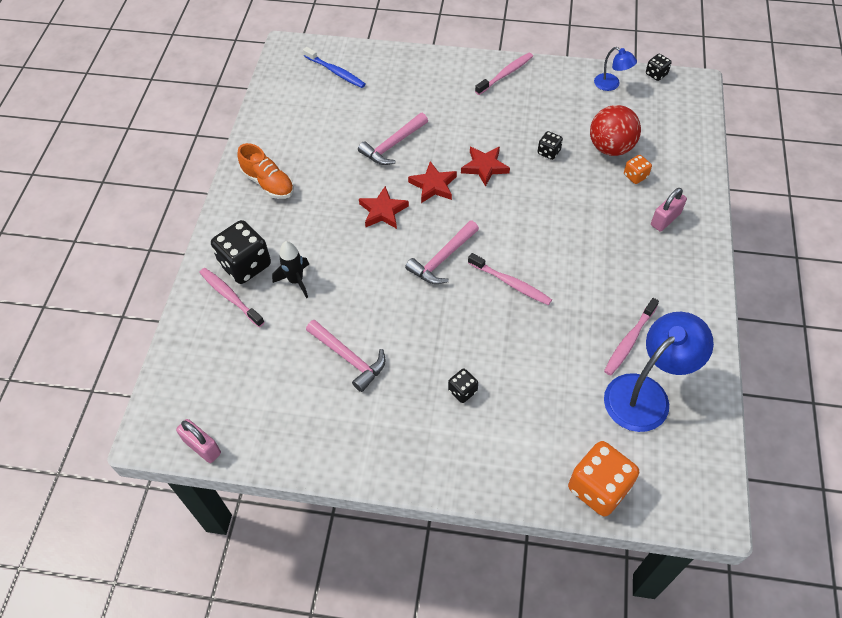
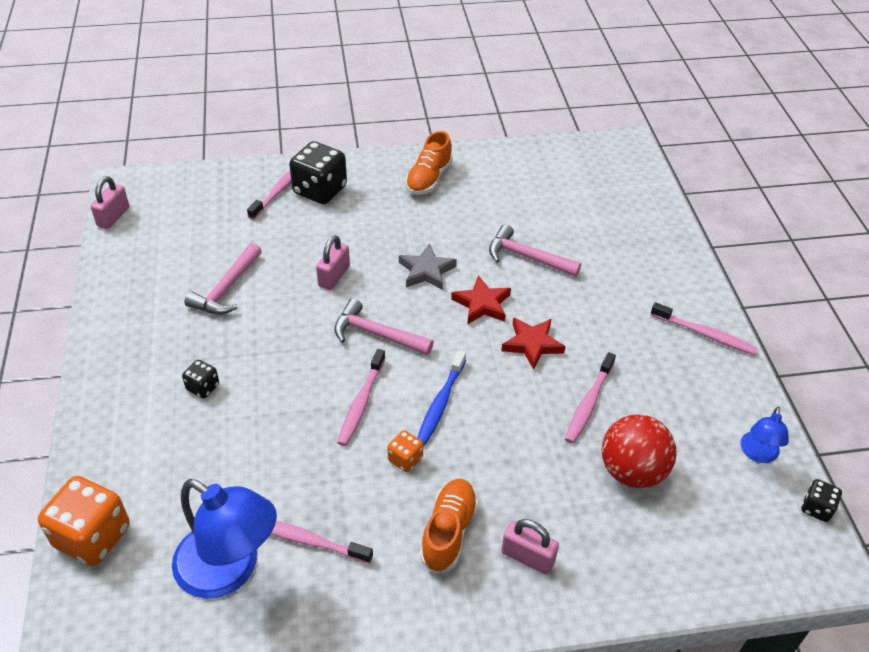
camera: 70 degrees right, 10 degrees down
(296, 281) = (311, 229): black rocket -> none
(336, 72) = (614, 187): blue toothbrush -> blue toothbrush (440, 403)
(364, 275) = (334, 276): none -> pink padlock
(383, 211) = (426, 271): red star -> grey star
(548, 152) = (588, 403): black dice -> pink toothbrush
(635, 176) = (593, 509): orange dice -> orange dice (405, 459)
(638, 256) = (448, 532): none -> orange shoe

